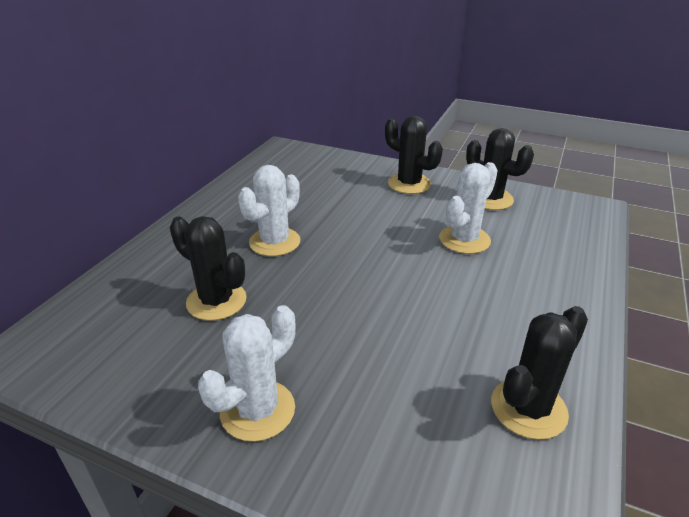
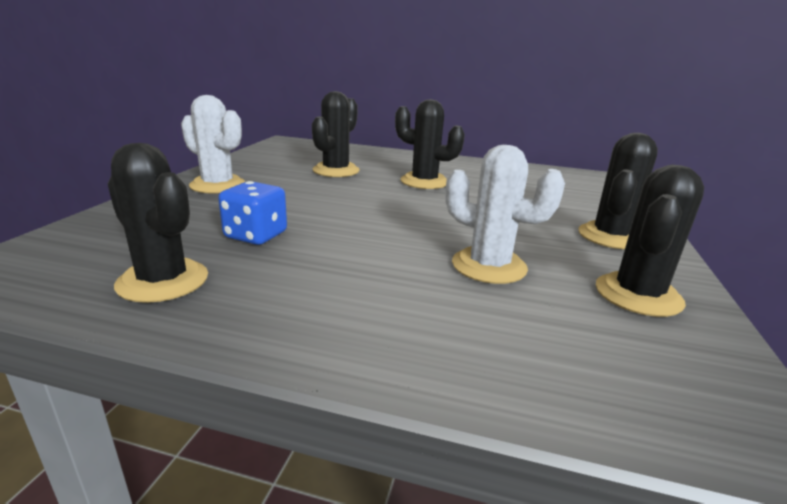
camera: 80 degrees right, 10 degrees down
(274, 242) = (424, 182): white cactus -> black cactus
(425, 358) = (256, 235): none -> blue dice

